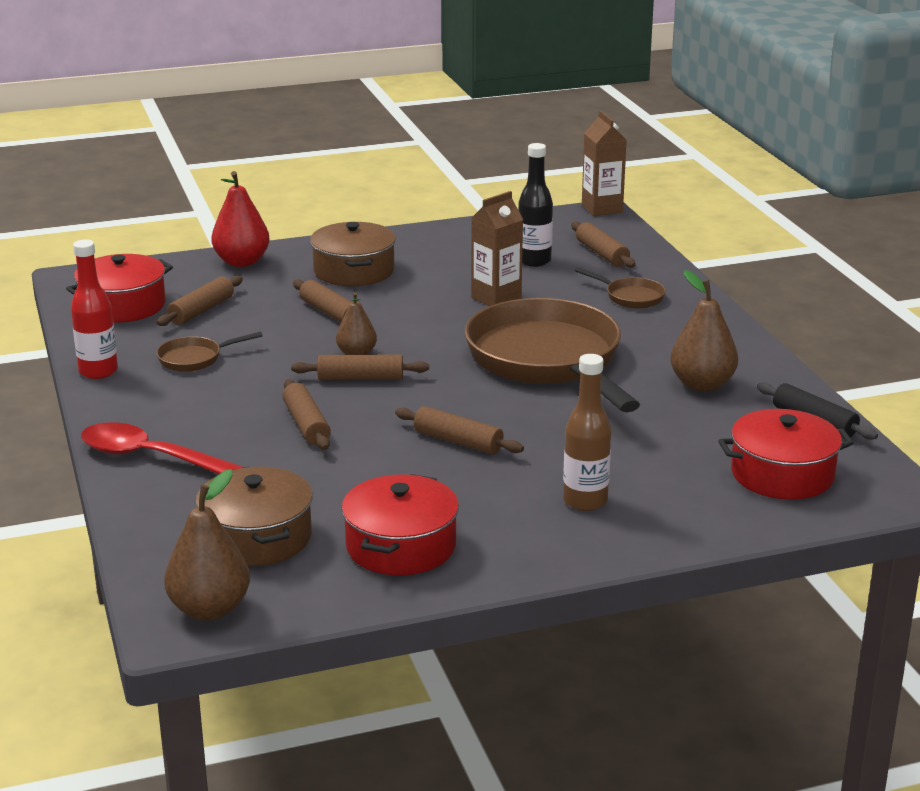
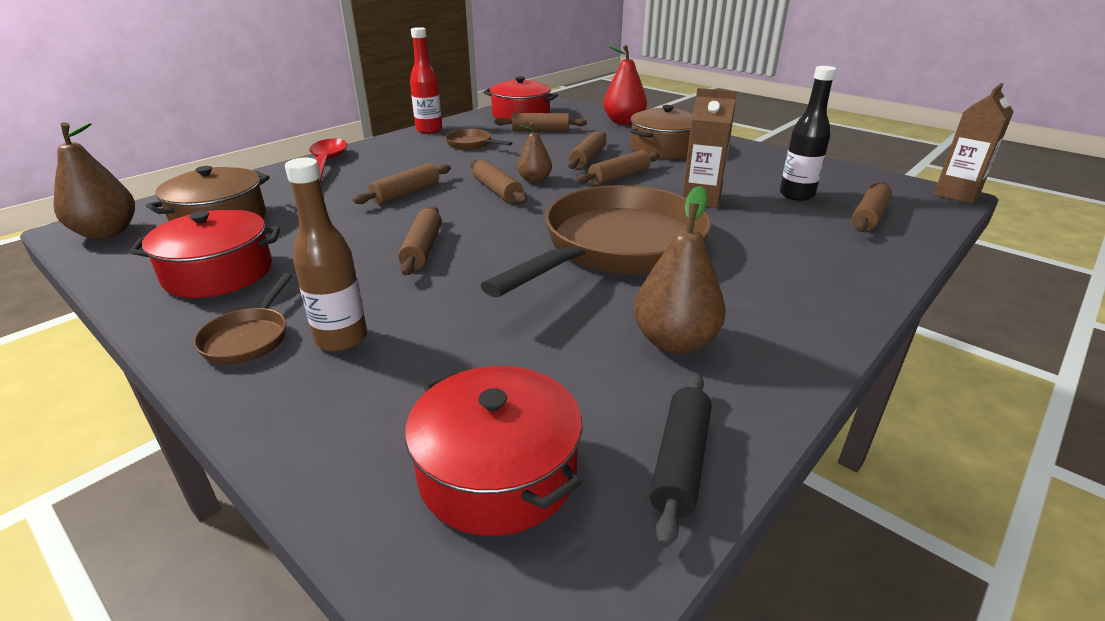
camera: 60 degrees right, 5 degrees up
(400, 314) = (619, 177): none -> brown rolling pin
(630, 297) = (808, 251): brown pan -> brown pan (249, 338)

